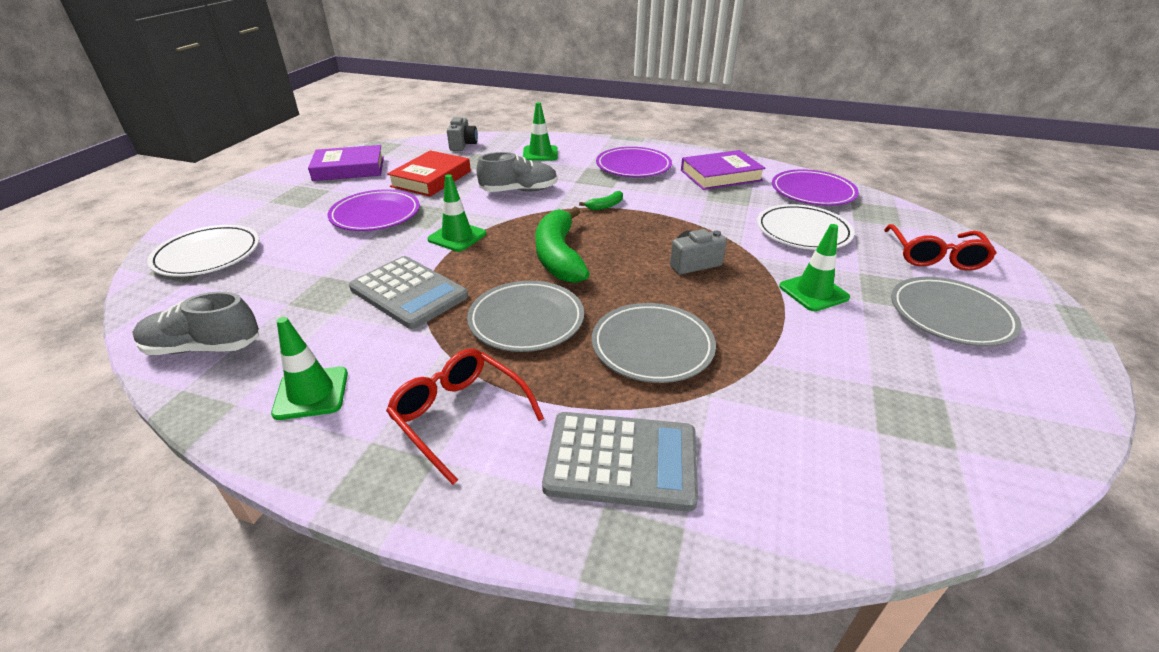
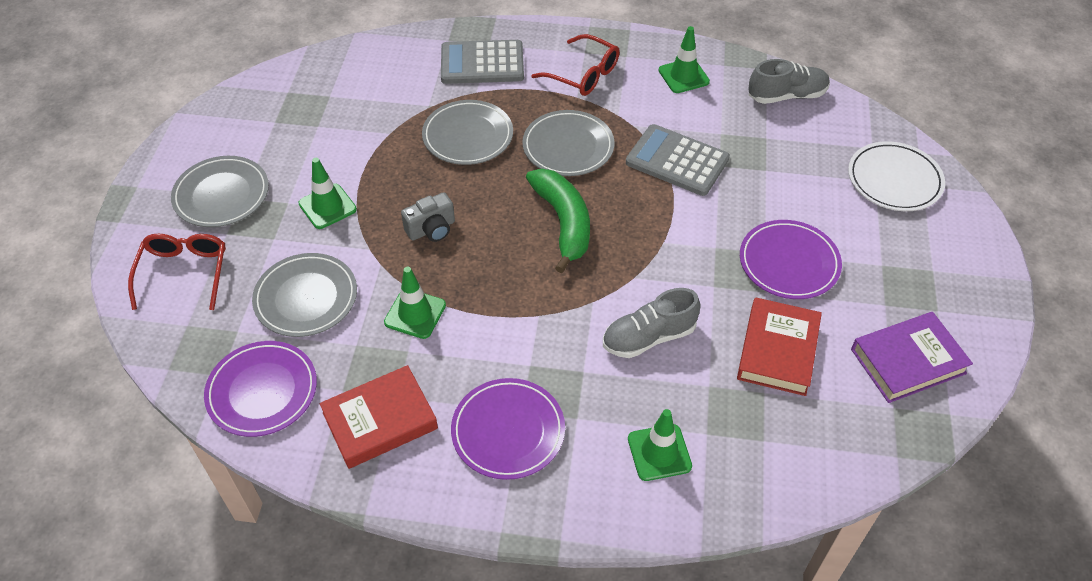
camera: 170 degrees right, 15 degrees up
(457, 237) = (677, 237): green traffic cone -> green traffic cone (415, 314)
(463, 145) = (796, 466): grey camera -> none
(605, 206) = (532, 318): green banana -> none
(720, 175) = (380, 421): purple book -> red book
(803, 231) = (306, 298): white plate -> grey plate

